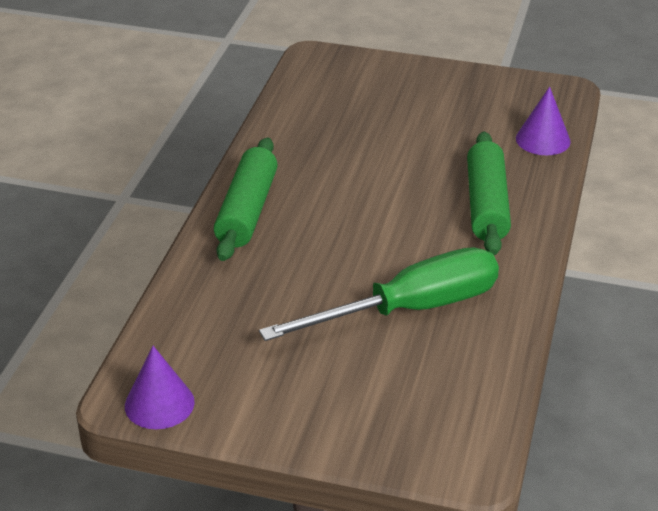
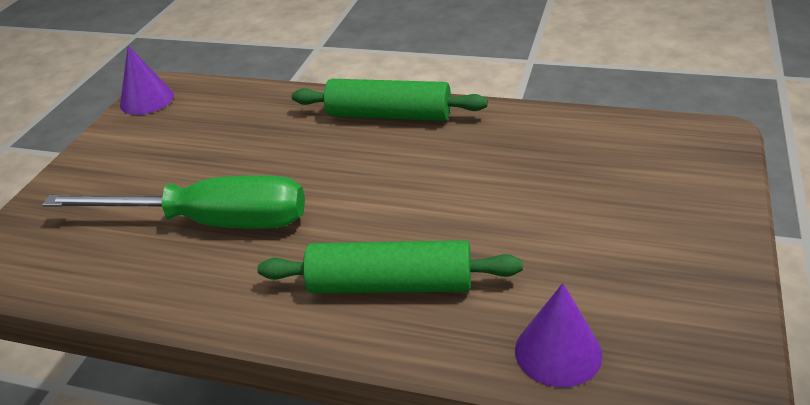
camera: 95 degrees right, 0 degrees up
(409, 309) = (211, 222): green screwdriver -> green screwdriver turned 60 degrees counterclockwise

